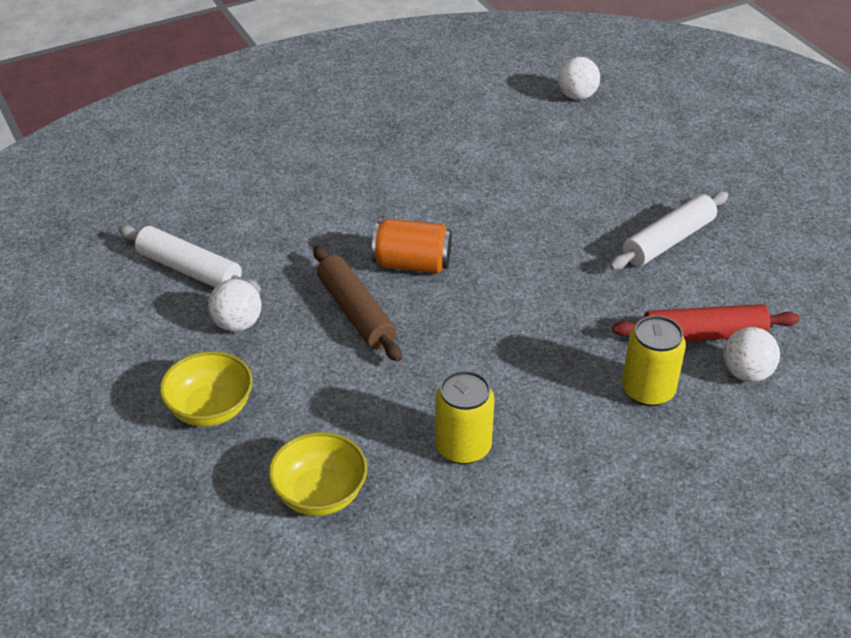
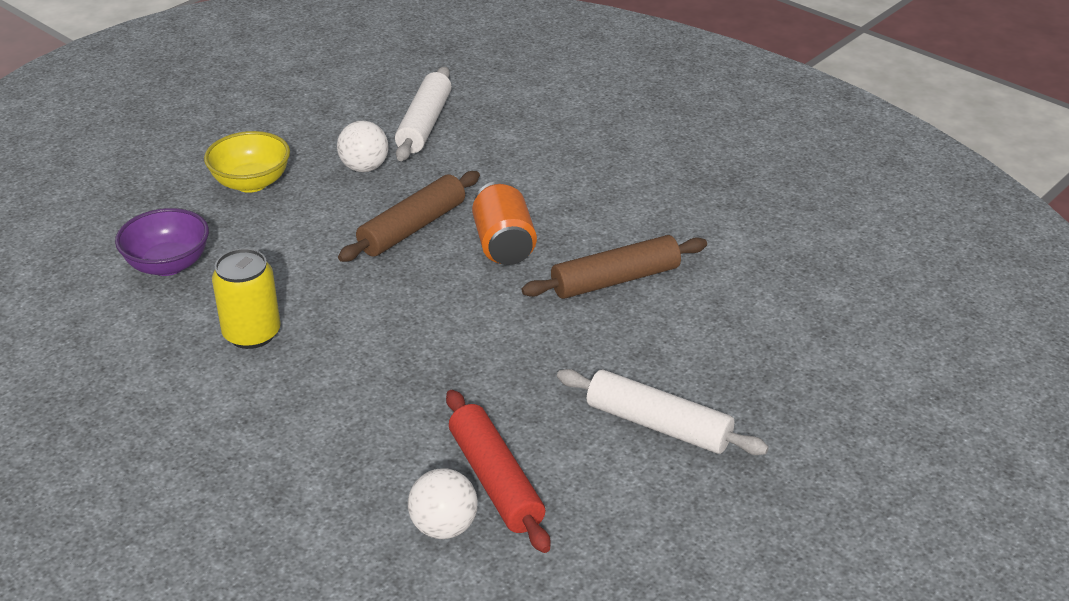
camera: 70 degrees right, 5 degrees down
(320, 494) = (168, 264): yellow bowl -> purple bowl
(491, 217) = (615, 280): none -> brown rolling pin
(577, 96) = (907, 299): white ball -> none
(648, 390) = (381, 448): yellow can -> none

